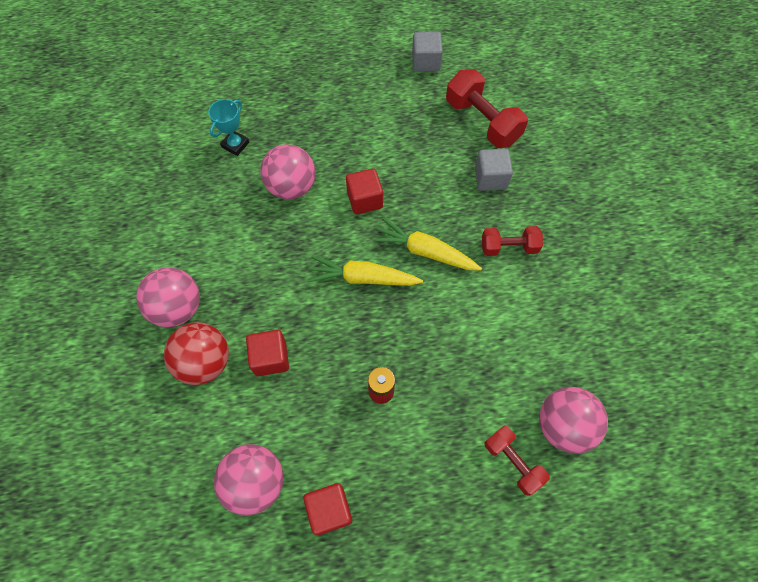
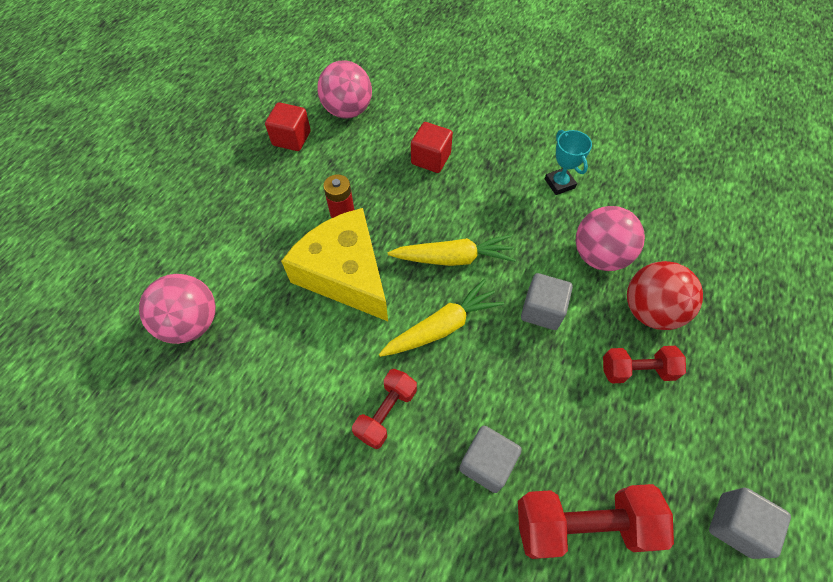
camera: 125 degrees right, 5 degrees down
(178, 308) = (520, 124): pink ball -> none
(205, 362) = (460, 121): red ball -> red ball (650, 310)
(235, 145) = (685, 236): turquoise trophy -> turquoise trophy (559, 183)
(363, 278) = (453, 258): yellow carrot -> yellow carrot turned 45 degrees clockwise
(365, 200) = (542, 310): red cube -> grey cube
(435, 345) = (345, 273): none -> yellow cheese
(513, 462) = (206, 265): red dumbbell -> red dumbbell (637, 370)

